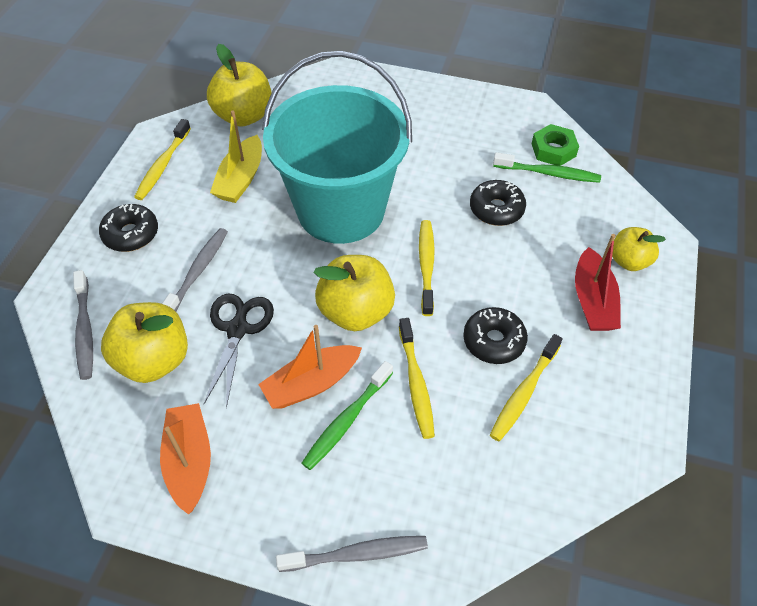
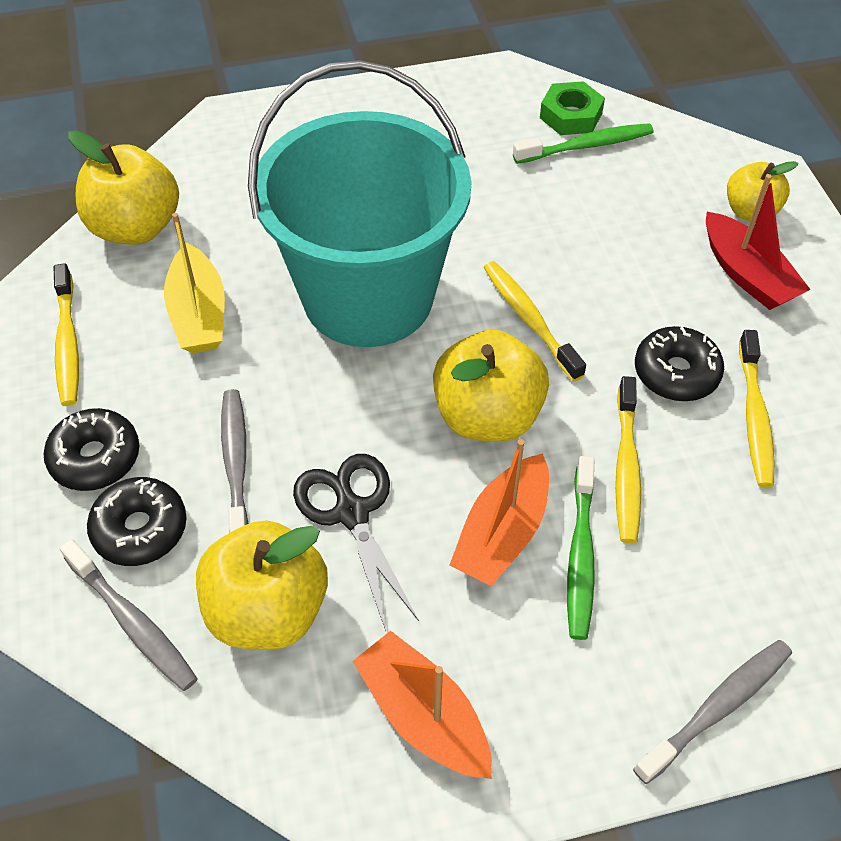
camera: 30 degrees left, 0 degrees up
(416, 383) = (626, 467): yellow toothbrush -> yellow toothbrush turned 45 degrees clockwise
(496, 209) = (559, 214): black donut -> black donut (140, 529)

